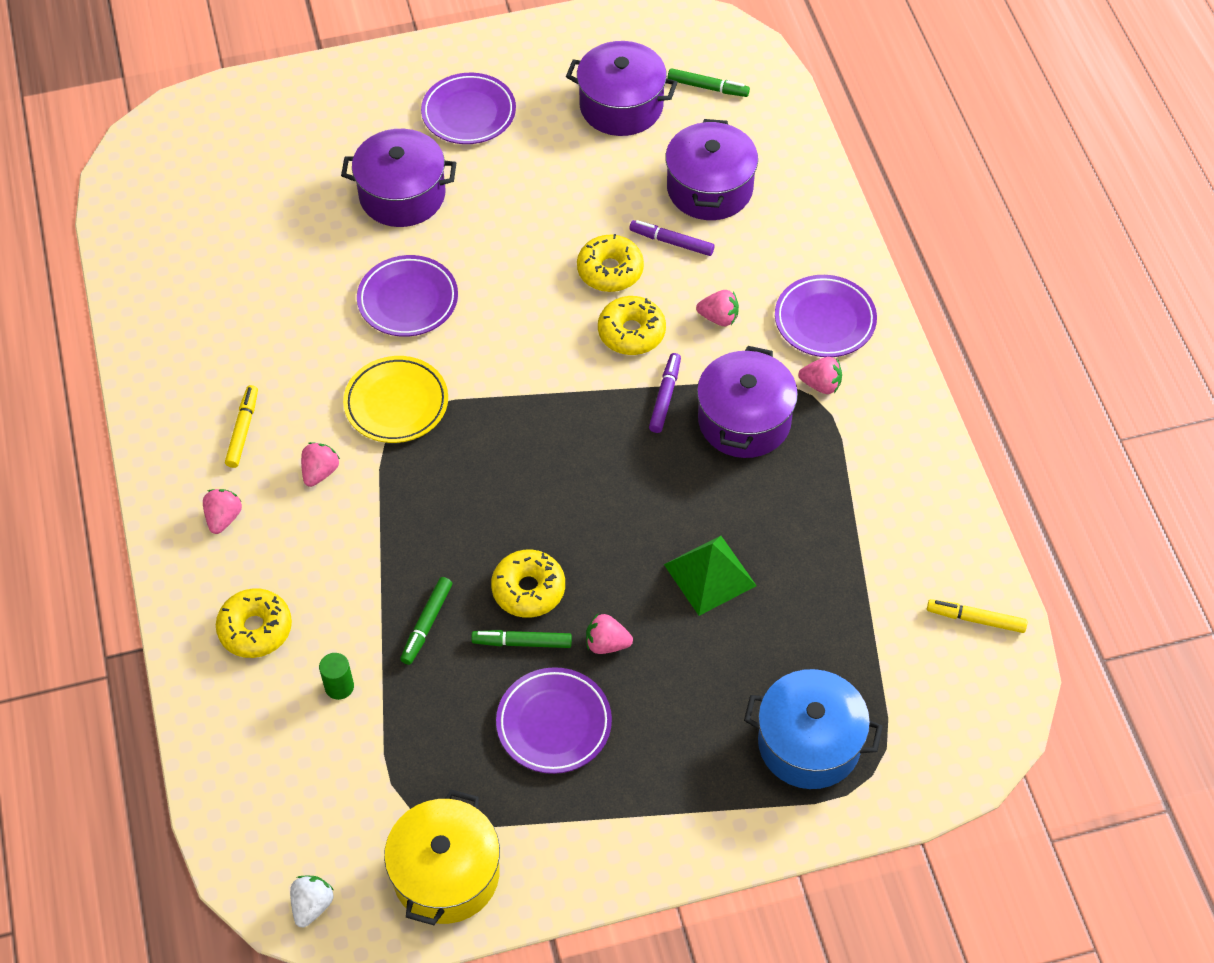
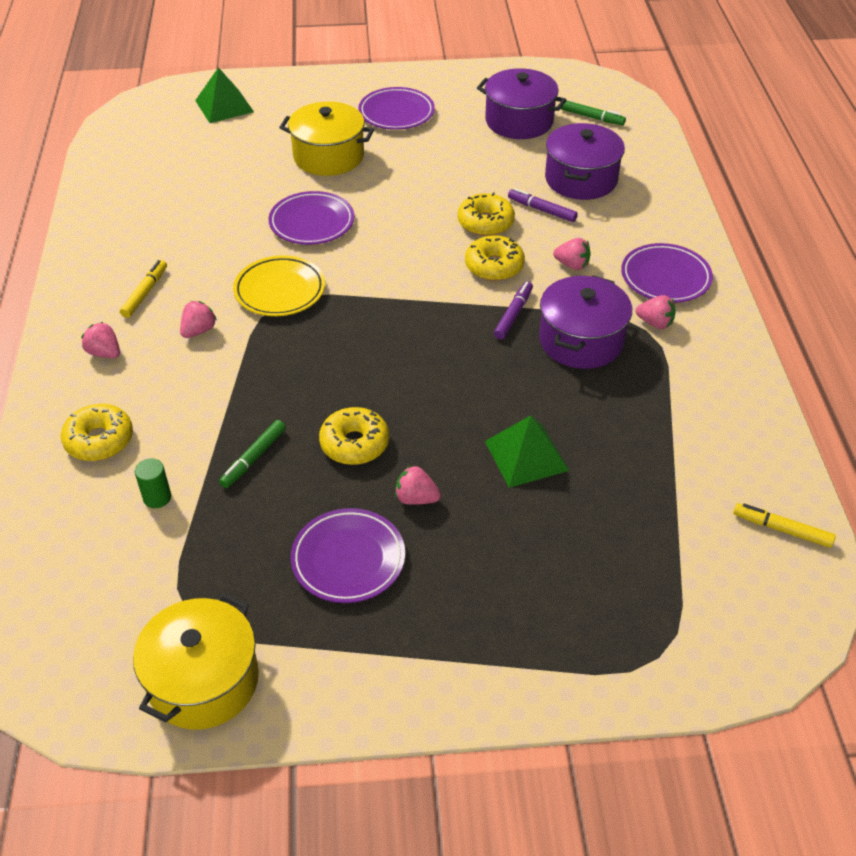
camera: 10 degrees right, 10 degrees down
(223, 518) = (104, 353): pink strawberry -> pink strawberry turned 75 degrees counterclockwise
(250, 131) = (224, 106): none -> green pyramid
(312, 905) = (62, 688): white strawberry -> none
(402, 195) = (328, 156): purple pot -> yellow pot
(522, 642) = (337, 486): green marker -> none
(809, 743) = (598, 616): blue pot -> none

